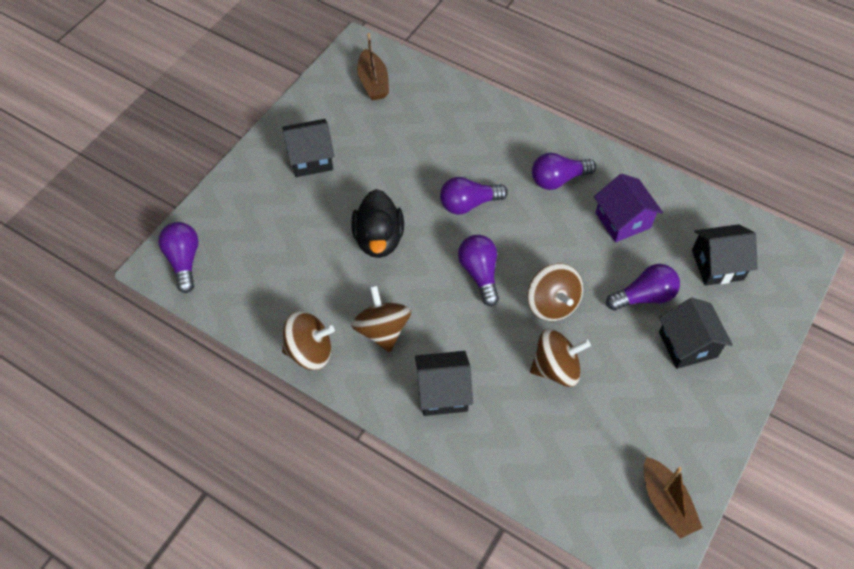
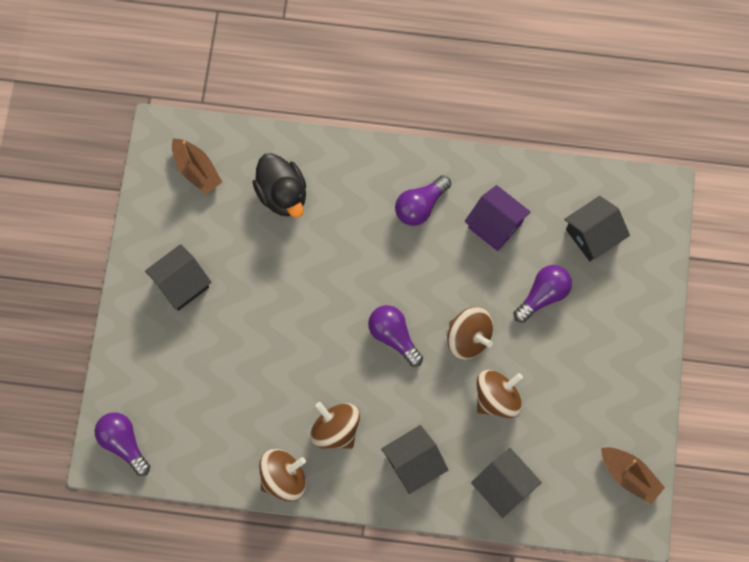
camera: 25 degrees left, 15 degrees up
(379, 239) = (288, 341): black duck -> black duck (282, 194)
(468, 204) = (351, 268): purple light bulb -> none
(687, 344) = (596, 326): black house -> black house (503, 486)

